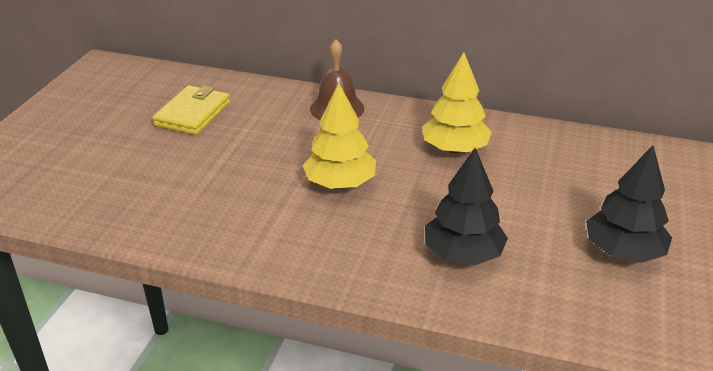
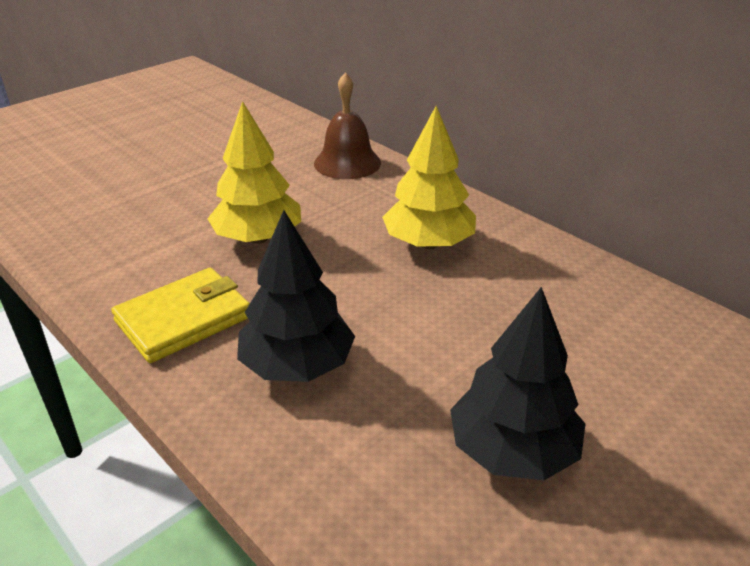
camera: 30 degrees right, 0 degrees up
(193, 114) = (204, 130): yellow wallet -> yellow wallet (183, 319)

